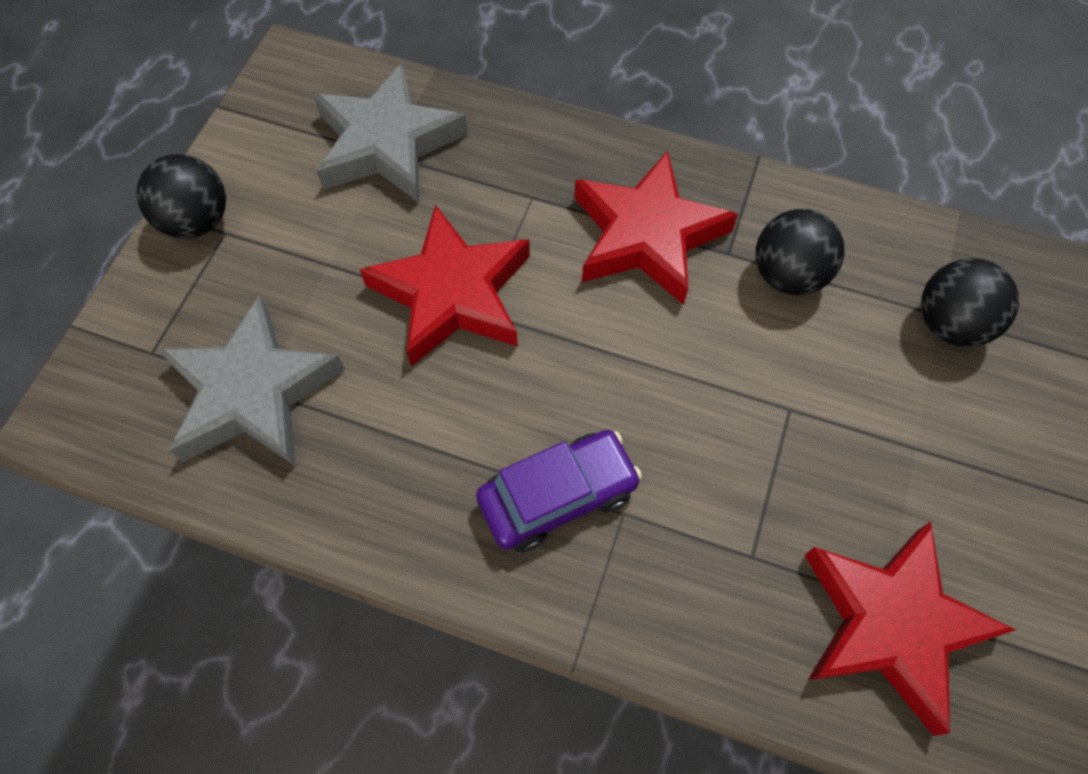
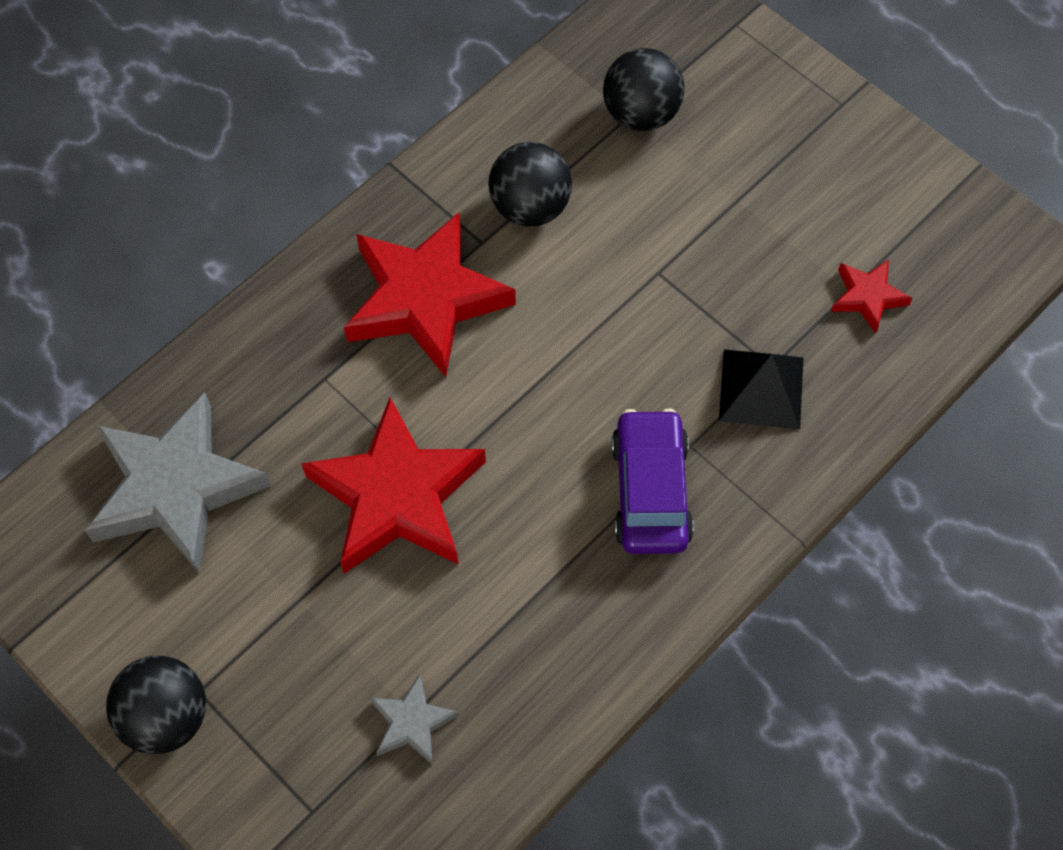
camera: 65 degrees left, 0 degrees up
(252, 392) = (412, 722): grey star -> grey star, size x0.46
(722, 556) = (761, 388): none -> black pyramid
(891, 625) = (868, 297): red star -> red star, size x0.46

